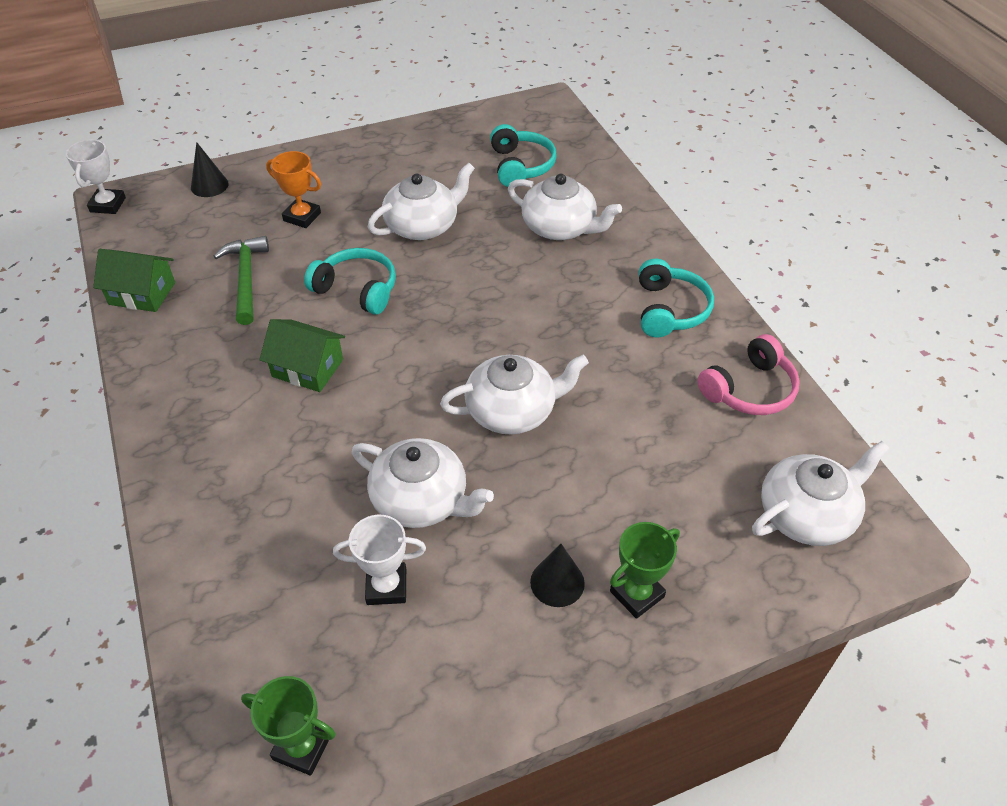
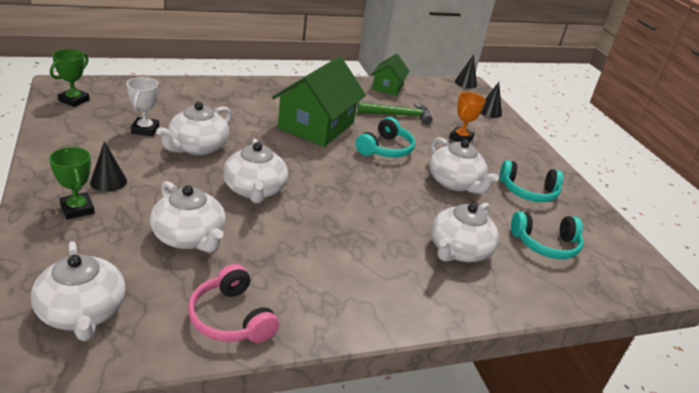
camera: 90 degrees right, 15 degrees down
(108, 205) = (465, 83): white trophy -> black cone
(307, 368) = (316, 126): green house -> green house, size x1.82
(640, 454) = (189, 237): none -> white teapot
(670, 310) = (344, 293): turquoise headphones -> turquoise headphones (528, 191)

